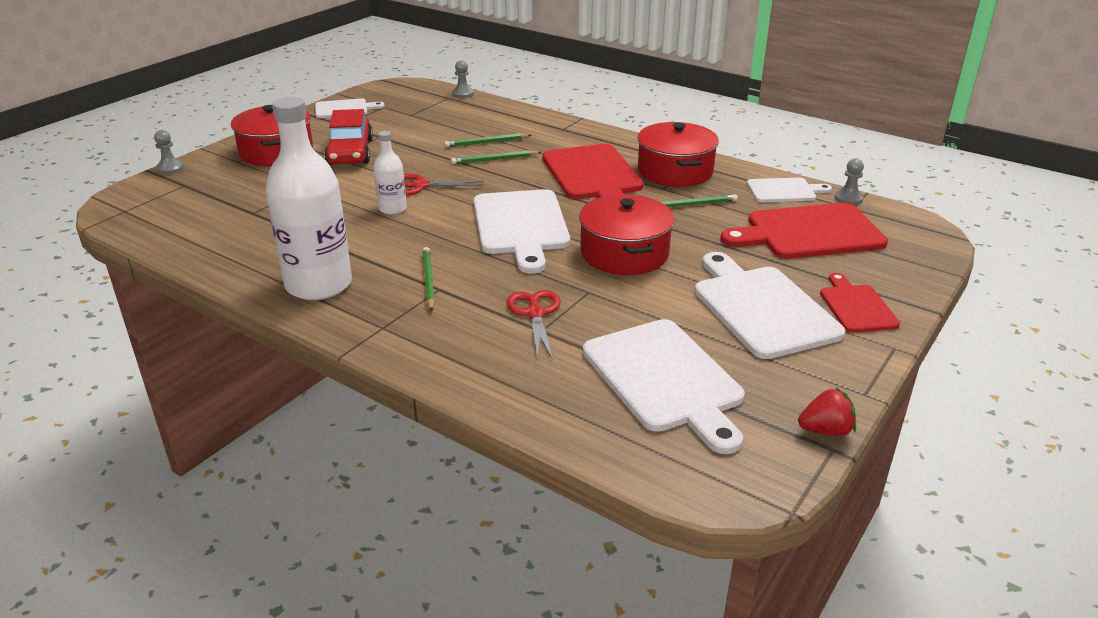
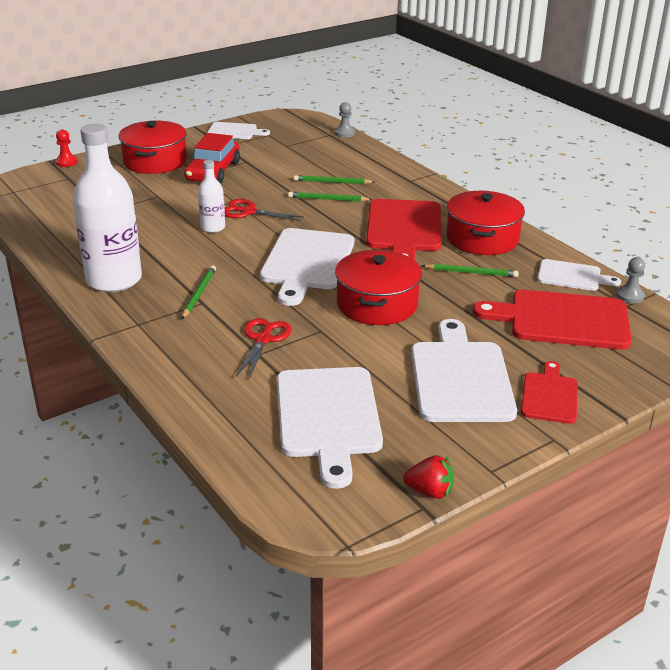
camera: 20 degrees right, 0 degrees up
(170, 169) = (66, 162): grey pawn -> red pawn

